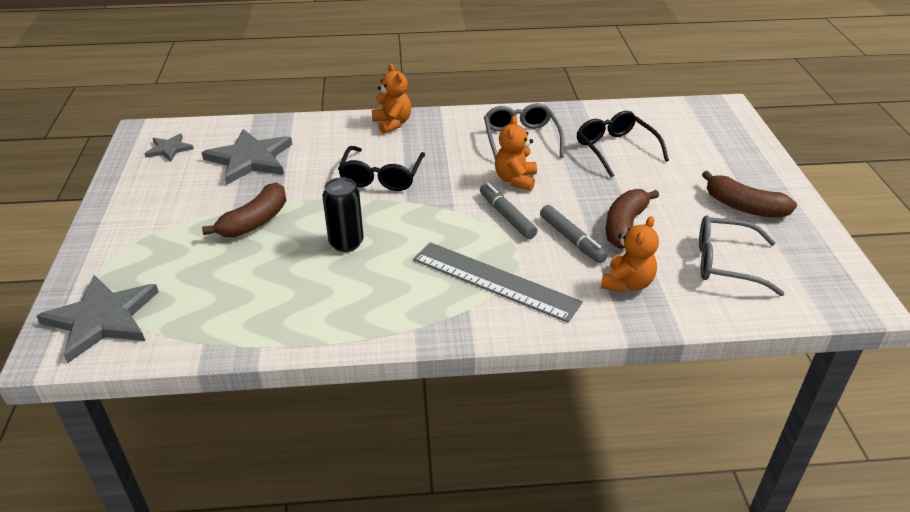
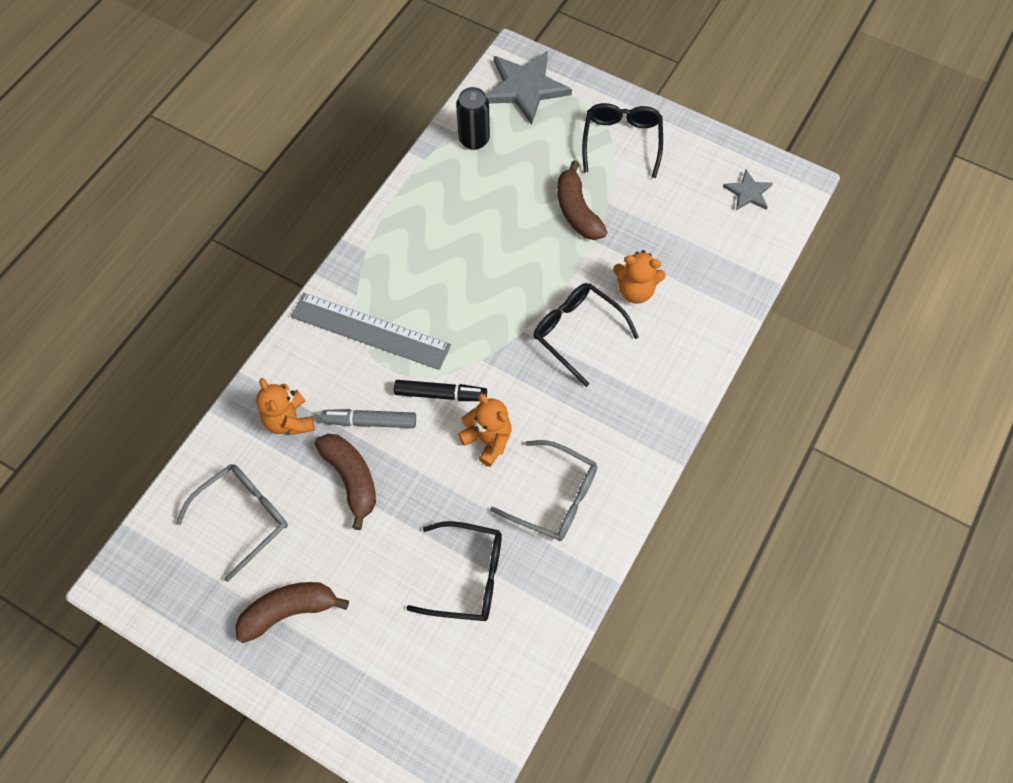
camera: 125 degrees right, 25 degrees up
(148, 228) = (621, 141): none -> black glasses
(250, 159) = (685, 246): grey star -> none
(346, 243) = (498, 258): black can -> black can (474, 140)
(392, 123) = (672, 395): orange teddy bear -> orange teddy bear (635, 290)
(494, 281) = (370, 330): grey ruler -> grey ruler turned 45 degrees clockwise
(506, 216) = (440, 394): grey marker -> black marker

